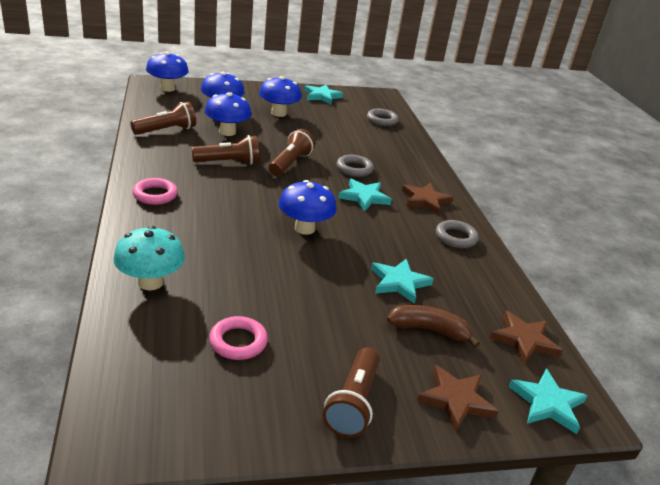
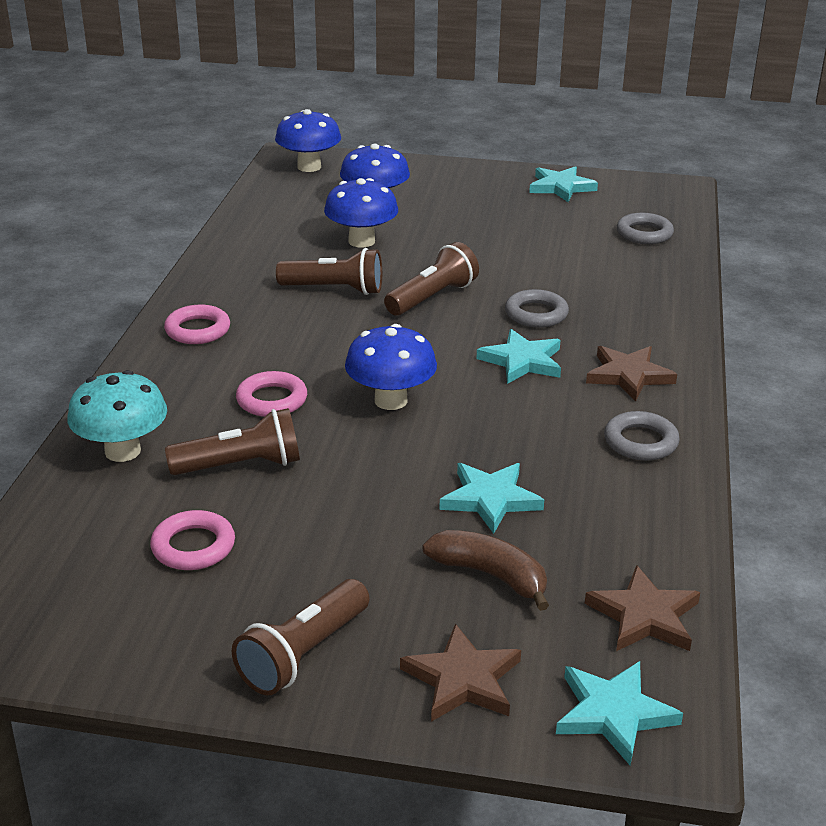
camera: 25 degrees right, 0 degrees up
(166, 130) = (269, 234): brown flashlight -> brown flashlight (241, 465)
(231, 236) = (272, 400): none -> pink ring
(278, 113) = (465, 214): blue mushroom -> none

